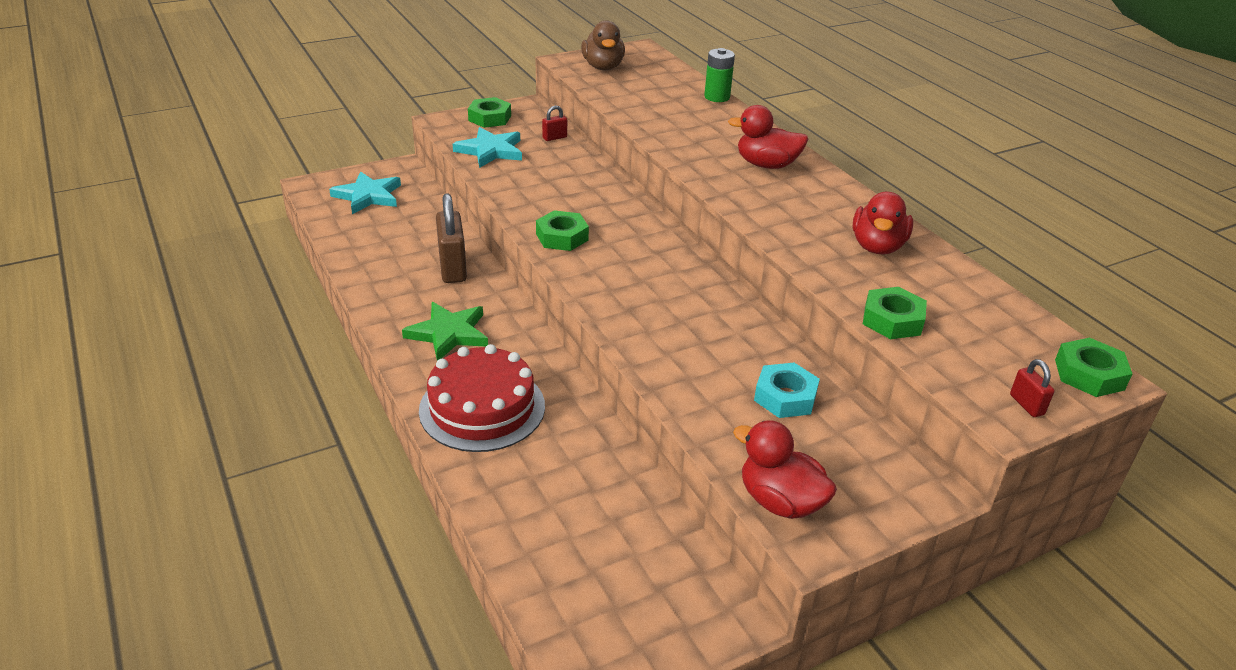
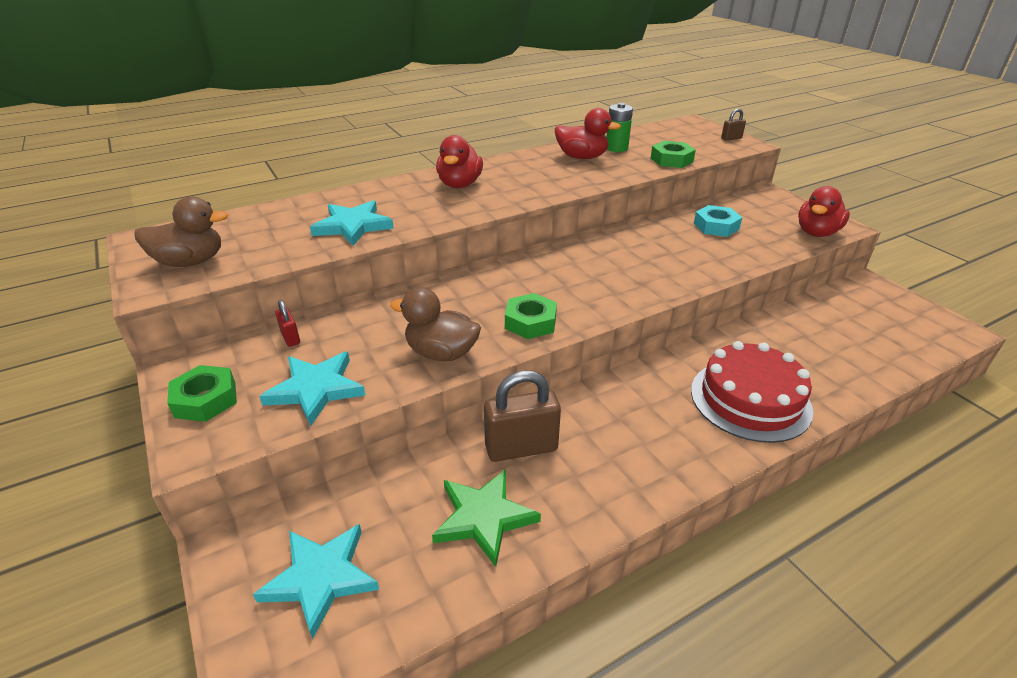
camera: 90 degrees left, 0 degrees up
(448, 333) = (649, 436): green star -> green star (483, 517)
(523, 195) = (441, 353): none -> brown duck
(663, 117) = (353, 226): none -> turquoise star
(717, 97) = (308, 200): green battery -> green battery (616, 148)
(1026, 405) = (731, 138): red padlock -> brown padlock
(1089, 374) = (692, 124): green nut -> none

